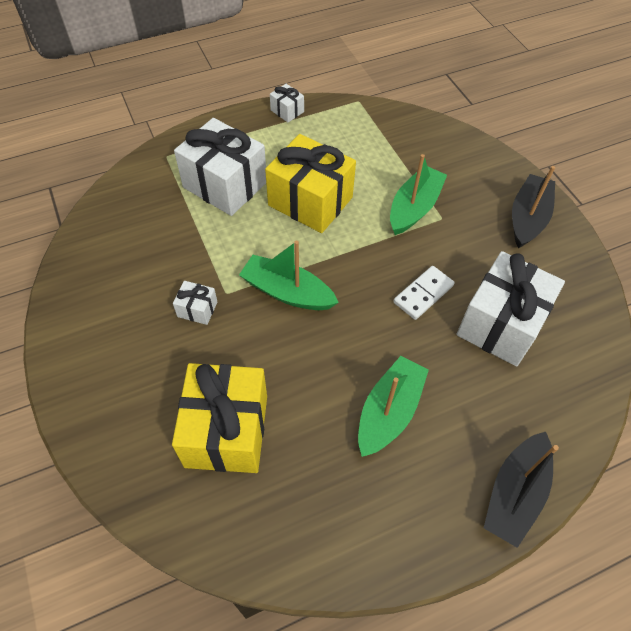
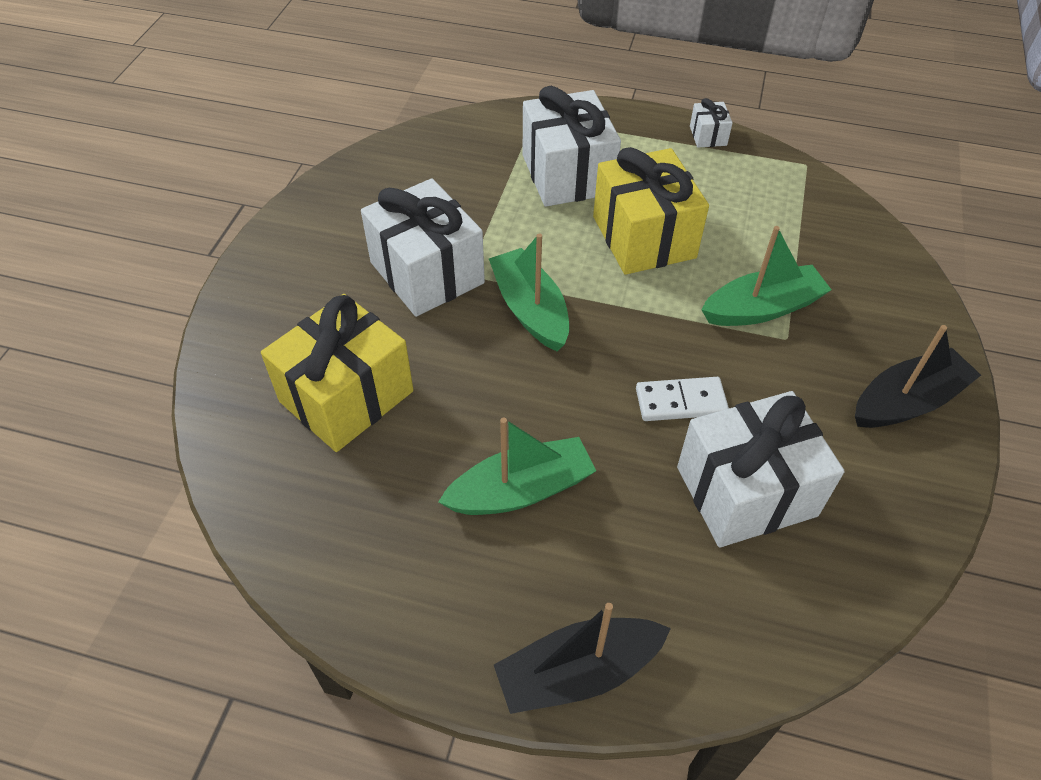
camera: 40 degrees right, 5 degrees down
(197, 309) = (427, 273): white gift -> white gift, size x2.27

